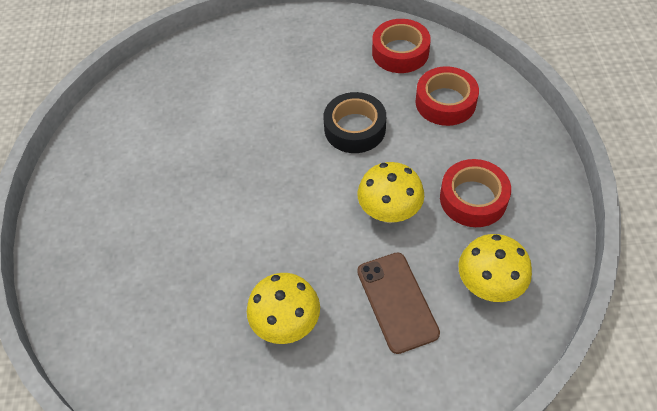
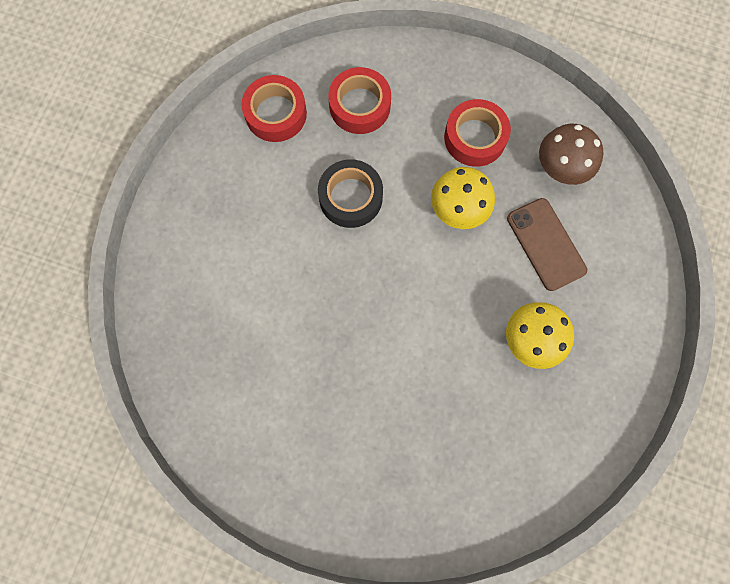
camera: 70 degrees left, 20 degrees up
(397, 302) = (546, 244): brown phone -> brown phone turned 60 degrees clockwise
(488, 285) = (560, 169): yellow mushroom -> brown mushroom

